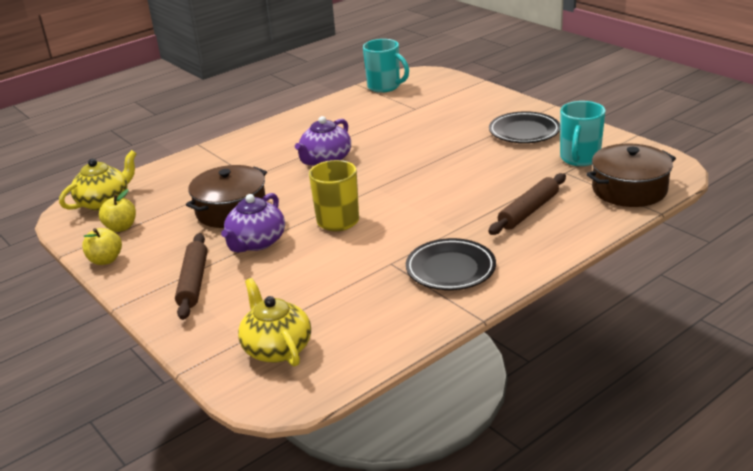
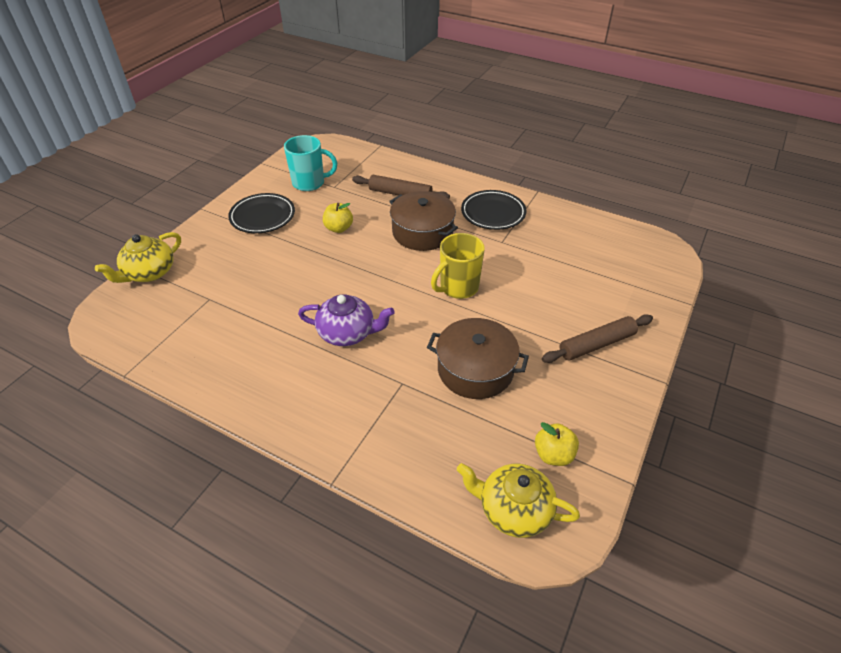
camera: 115 degrees left, 15 degrees up
(105, 260) = (612, 432): yellow apple -> yellow apple (338, 228)
(256, 242) = (518, 327): purple teapot -> none
(276, 348) = (629, 266): yellow teapot -> yellow teapot (149, 273)
(384, 87) = (140, 342): turquoise mug -> none
(629, 189) = (353, 158): brown pot -> brown pot (422, 232)

